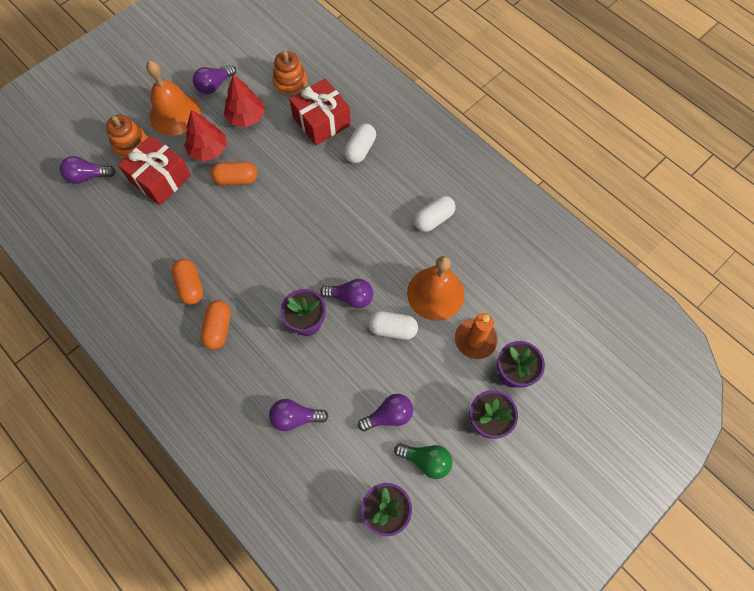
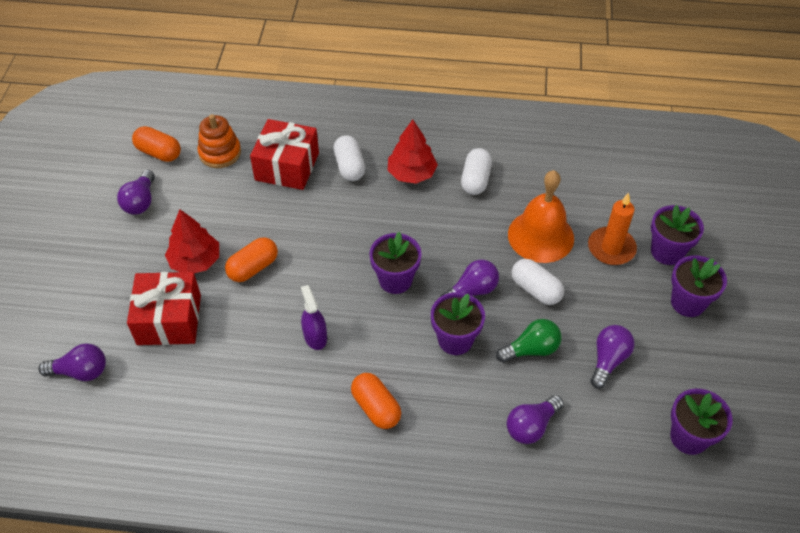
camera: 40 degrees left, 15 degrees down
(88, 176) = (80, 371): purple light bulb -> purple light bulb turned 135 degrees counterclockwise
(131, 144) = (101, 310): orange stacking toy -> none
(175, 114) = (123, 252): orange bell -> none
(190, 286) = (306, 392): orange capsule -> orange capsule (159, 152)
(228, 253) = (315, 336): none -> purple spray bottle
(246, 117) = (205, 208): red tree -> red tree (412, 173)
(311, 252) = (395, 280): none -> purple flower pot
(392, 329) = (535, 290): white capsule -> white capsule turned 75 degrees clockwise
(426, 460) = (676, 371): green light bulb -> green light bulb (531, 349)

